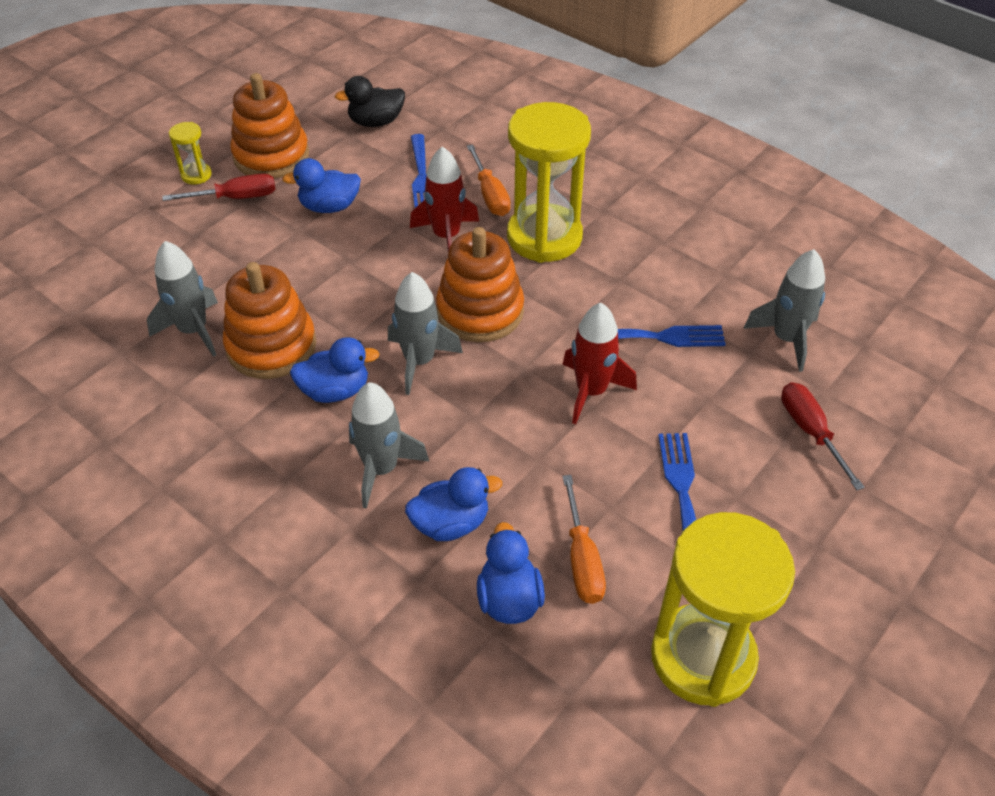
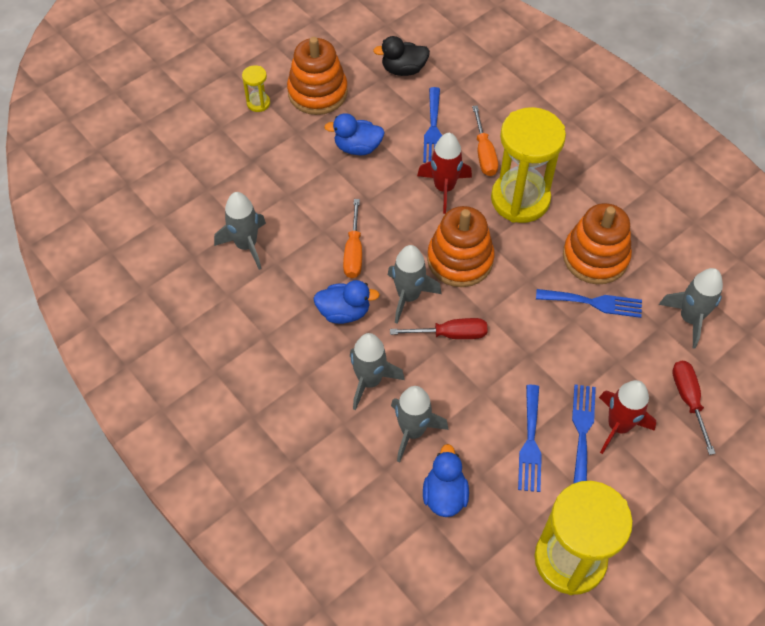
camera: 10 degrees right, 10 degrees up
(236, 198) = (287, 129): red screwdriver -> red screwdriver (450, 334)
(271, 346) = (302, 267): orange stacking toy -> orange stacking toy (595, 257)
(451, 523) = (413, 431): blue duck -> grey rocket
(582, 559) = (500, 473): orange screwdriver -> orange screwdriver (354, 252)
(591, 391) = (531, 341): red rocket -> red rocket (618, 426)
(615, 514) = (530, 443): none -> blue fork

